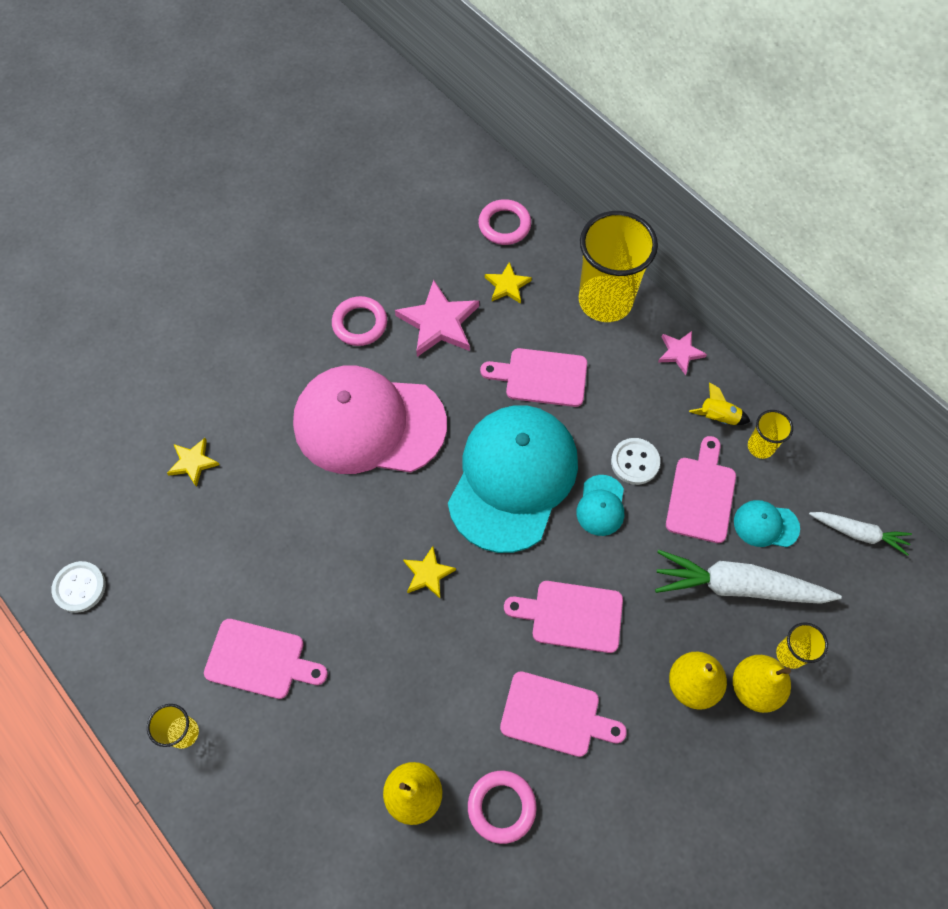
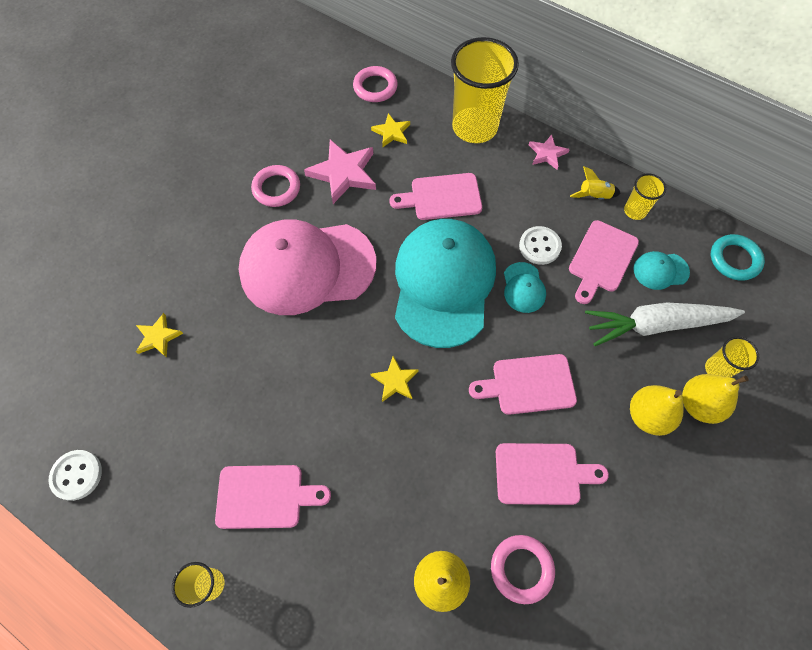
camera: 15 degrees left, 0 degrees up
(701, 495) = (601, 259): pink cutting board -> pink cutting board turned 150 degrees counterclockwise
(858, 533) = (734, 259): white carrot -> turquoise ring

